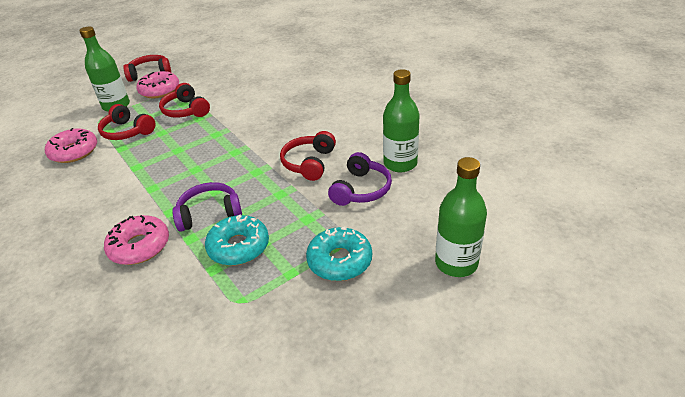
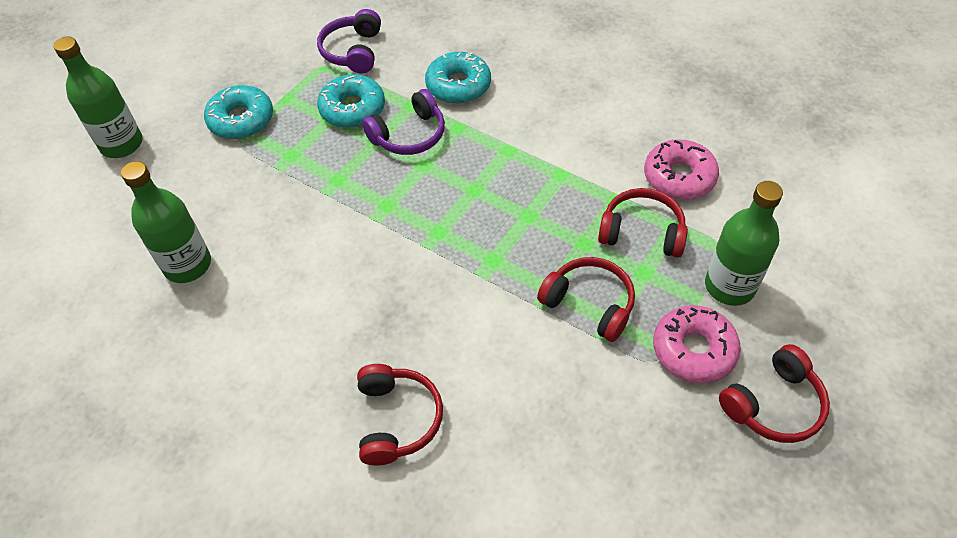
camera: 160 degrees right, 15 degrees up
(139, 246) = (458, 85): pink donut -> turquoise donut
(309, 163) = (319, 236): red headphones -> red headphones (397, 419)
(361, 189) = (235, 209): purple headphones -> purple headphones (353, 51)

